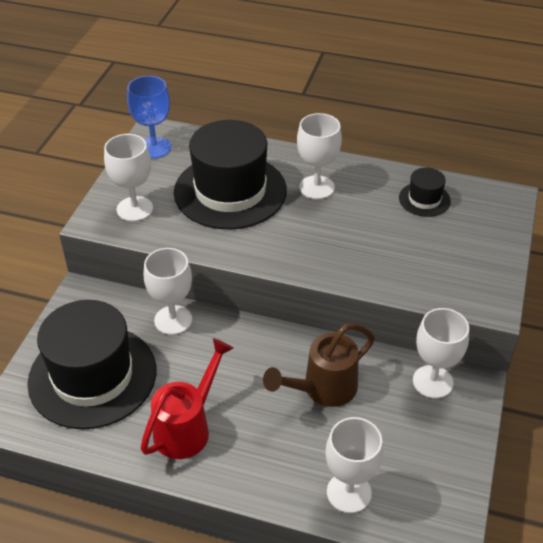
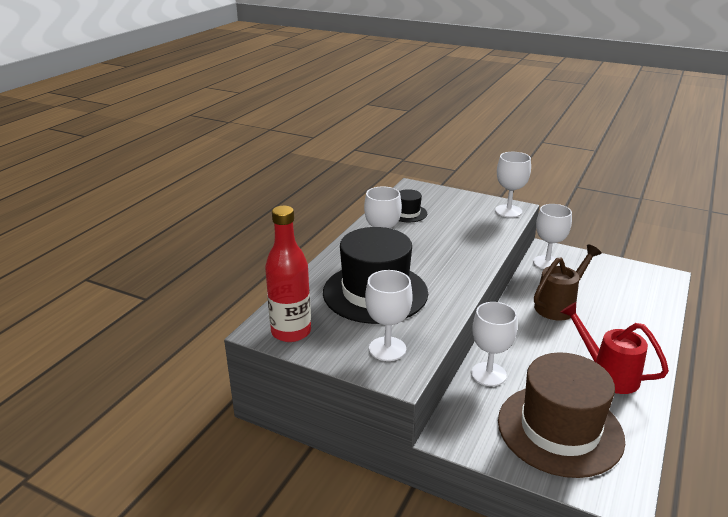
camera: 80 degrees left, 15 degrees down
(92, 376) = (560, 429): black hat -> brown hat
(154, 148) = (291, 332): blue goblet -> red bottle
(323, 389) = (559, 305): brown watering can -> brown watering can turned 105 degrees counterclockwise
(349, 492) = (646, 306): white goblet -> white goblet (508, 211)

